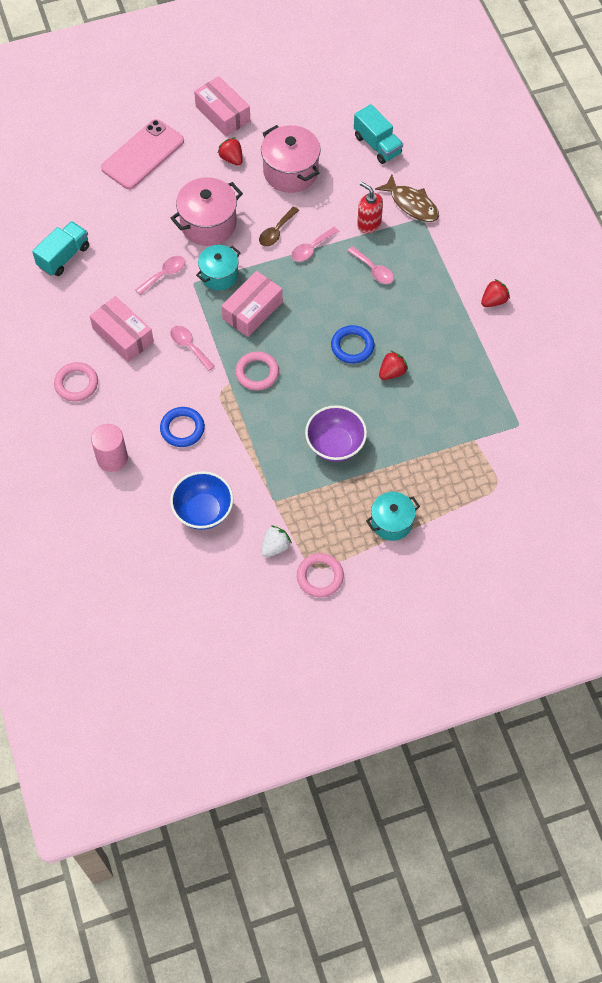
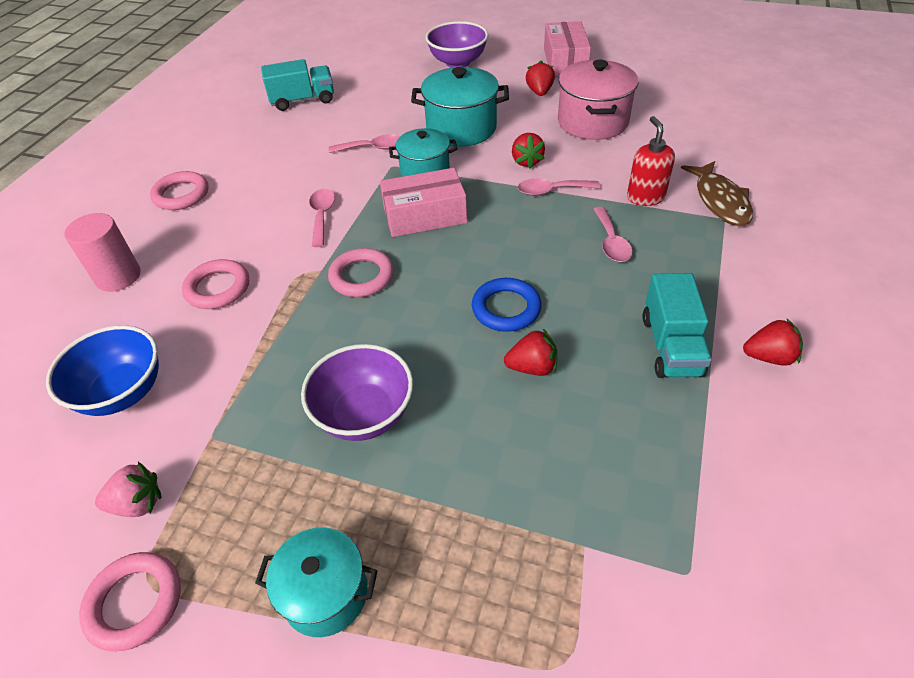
camera: 40 degrees right, 15 degrees down
(123, 335) = (273, 177): pink box -> none
(143, 155) = (458, 62): pink phone -> purple bowl
(182, 429) = (218, 288): blue ring -> pink ring
(208, 224) = (461, 128): pink pot -> turquoise pot
(275, 546) = (138, 503): white strawberry -> pink strawberry
(276, 231) = (526, 161): brown spoon -> red strawberry
(377, 145) = (718, 136): turquoise truck -> turquoise truck (671, 346)

